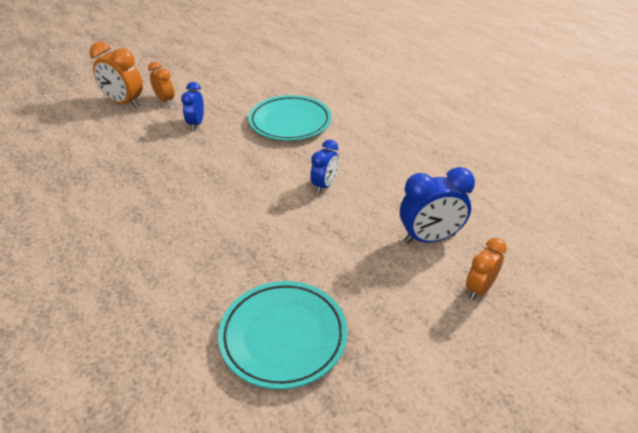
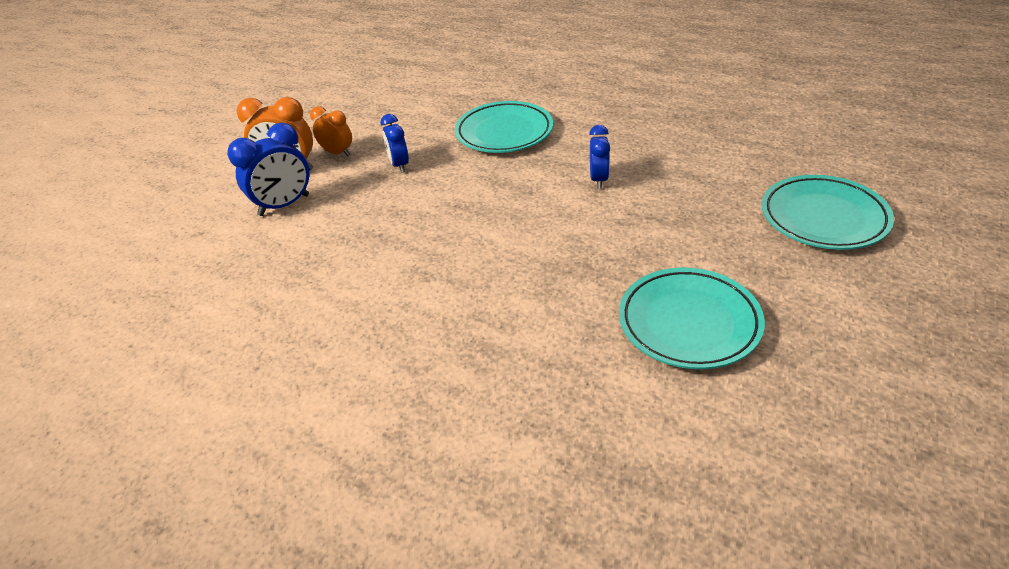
camera: 20 degrees left, 0 degrees up
(429, 238) = (742, 192): blue clock -> blue clock (284, 205)
(479, 288) = (823, 218): orange clock -> turquoise plate

